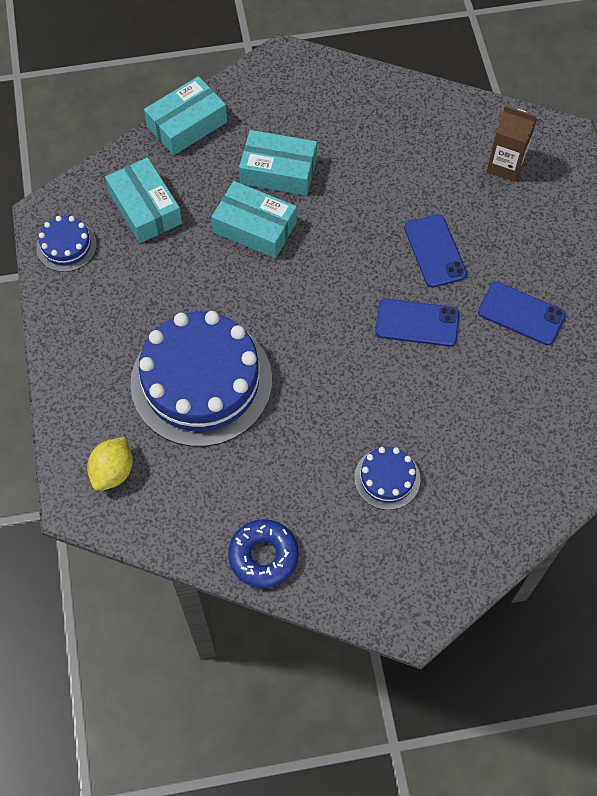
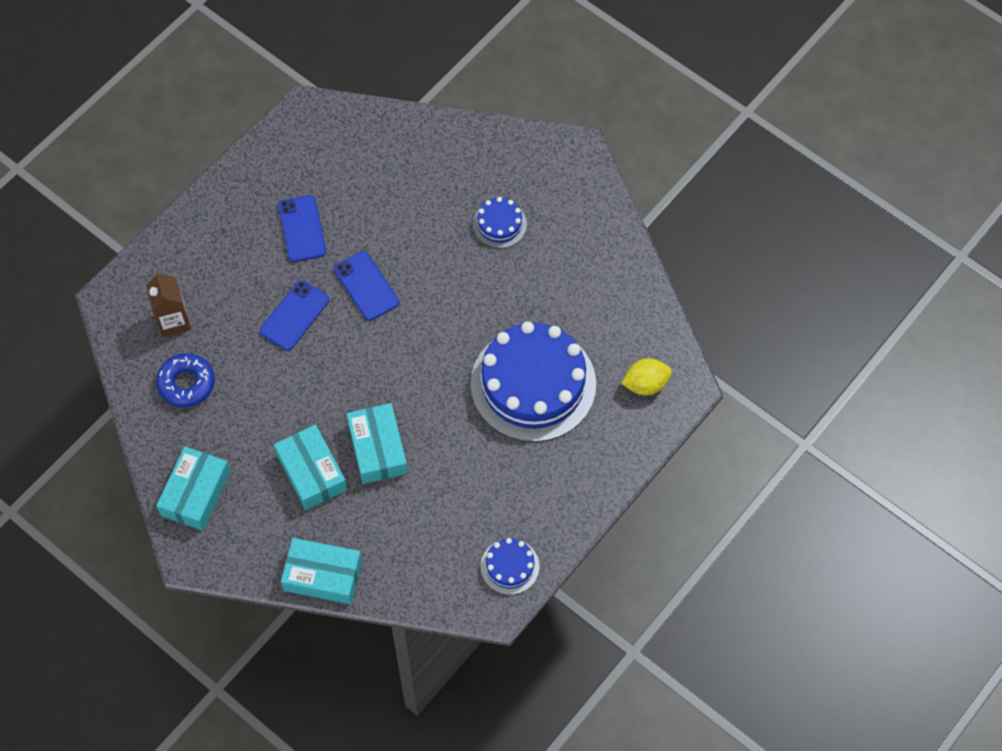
camera: 130 degrees left, 0 degrees up
(145, 208) = (427, 539): turquoise box -> turquoise box (195, 493)
(263, 556) = (616, 254): blue donut -> blue donut (186, 383)

